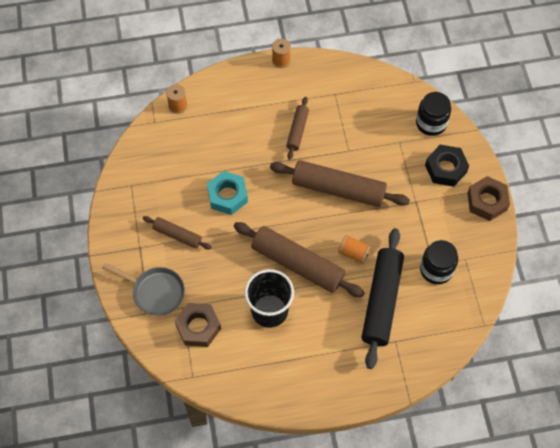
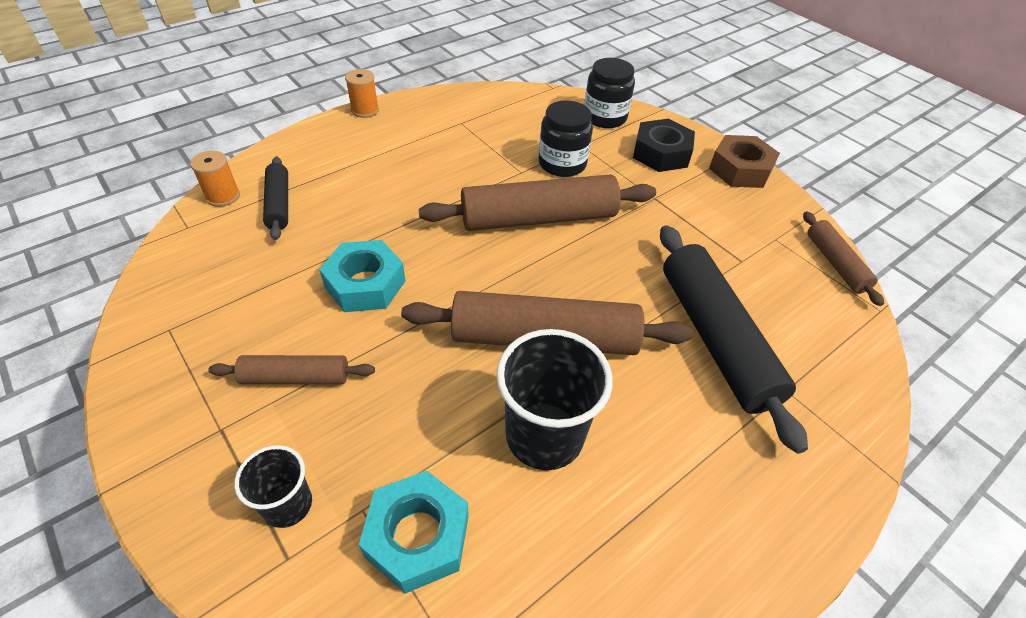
camera: 30 degrees left, 15 degrees down
(155, 292) = (288, 505): grey pan -> black cup
(198, 327) = (417, 536): brown nut -> turquoise nut
(204, 123) = (279, 204): none -> black rolling pin
(297, 131) = (433, 172): brown rolling pin -> brown rolling pin (835, 263)
(354, 253) = (621, 289): orange spool -> none
(436, 269) = (752, 265): black jar -> black jar (562, 163)

